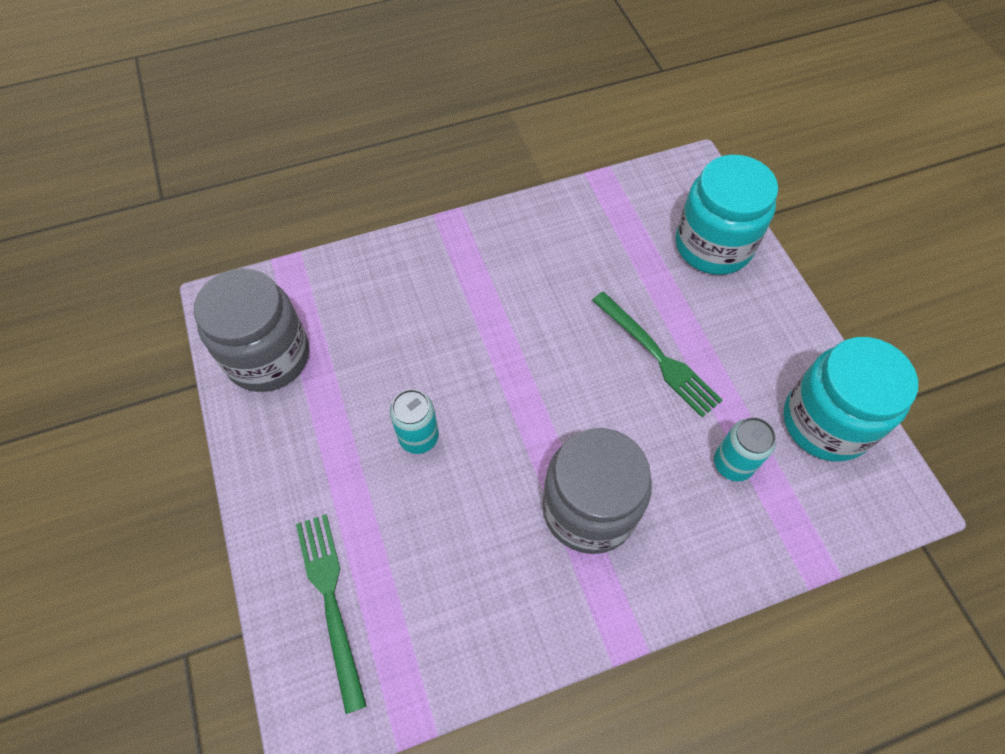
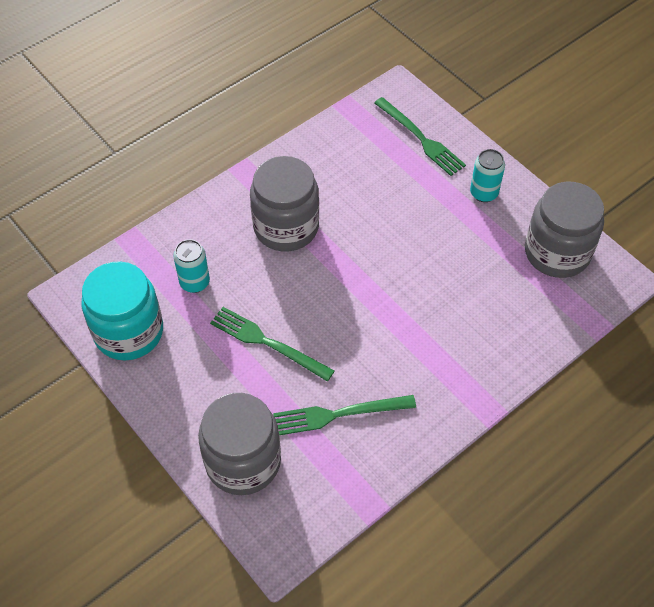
camera: 160 degrees right, 5 degrees down
(418, 437) = (418, 234): turquoise can -> turquoise can (484, 193)
(602, 259) = (339, 414): none -> green fork
(713, 245) = (243, 461): turquoise jar -> grey jar

